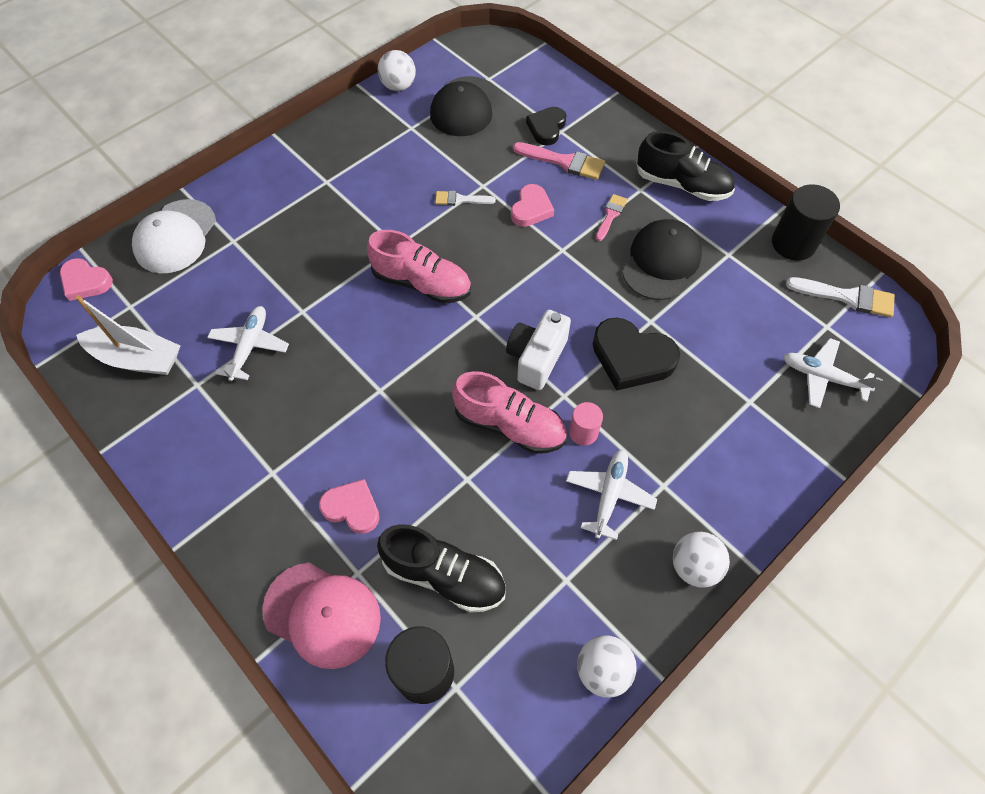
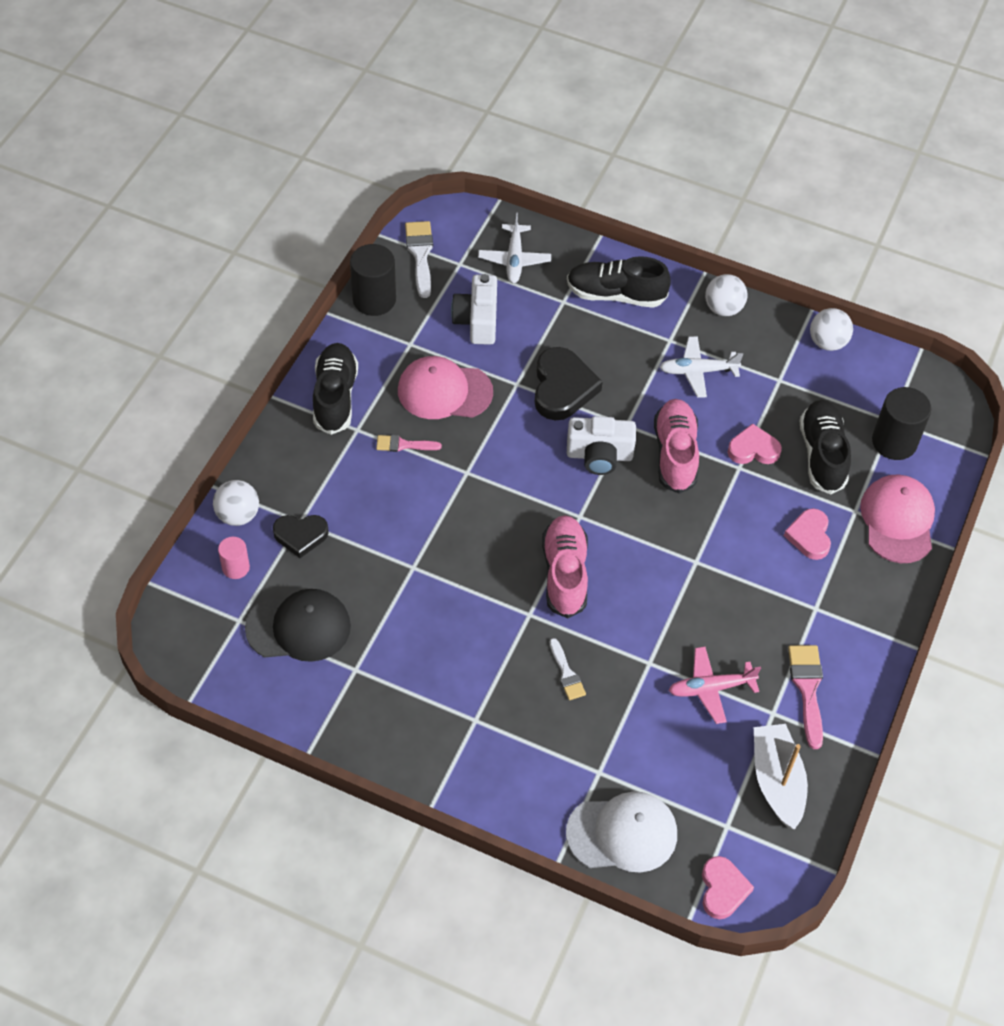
camera: 115 degrees left, 5 degrees down
(250, 346) = (710, 688): white plane -> pink plane
(398, 86) = (290, 711): white ball -> white ball (238, 515)
(460, 199) = (442, 580): white brush -> white brush (566, 673)
(531, 209) = (426, 513): pink heart -> pink heart (753, 449)
(564, 162) = (346, 505): pink brush -> pink brush (807, 689)
(583, 432) = (653, 402): pink cylinder -> pink cylinder (236, 567)
(661, 262) = (444, 391): black cap -> pink cap
(743, 316) = (477, 321): none -> white camera
(746, 457) = (616, 295): none -> black shoe

